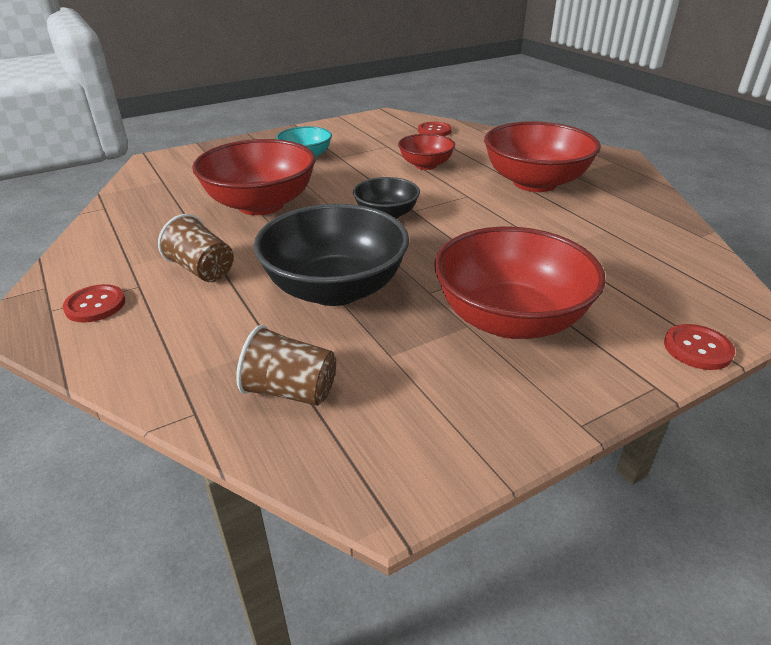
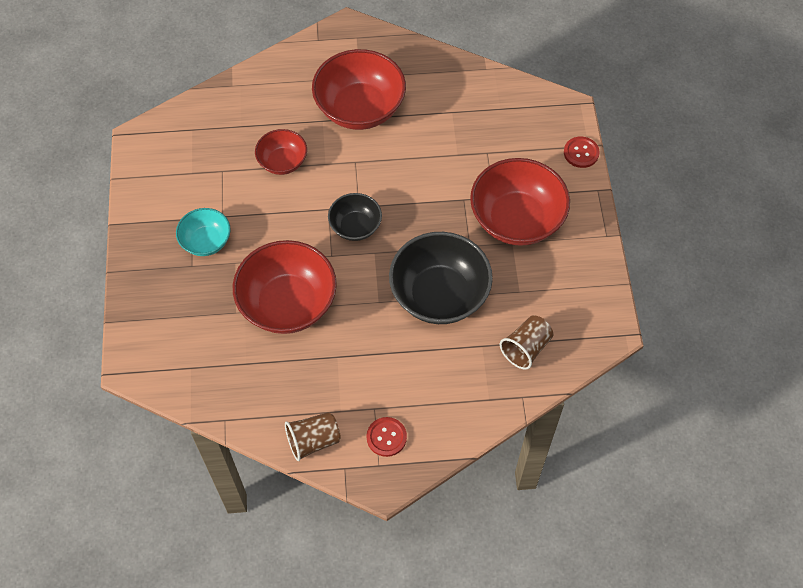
camera: 65 degrees left, 25 degrees up
(202, 270) = (373, 365): brown cup -> brown cup (313, 441)
(434, 131) = (209, 119): red button -> none

